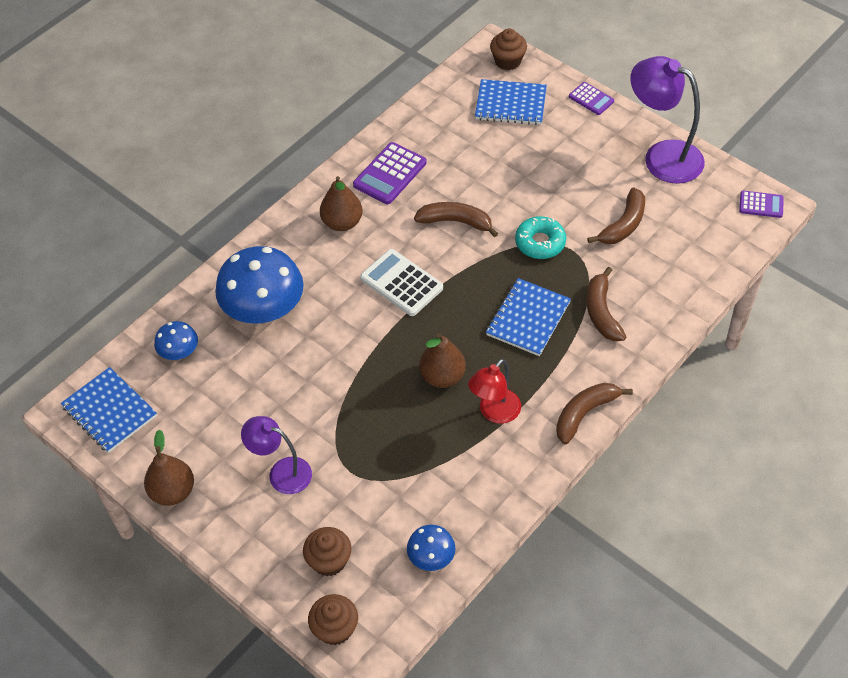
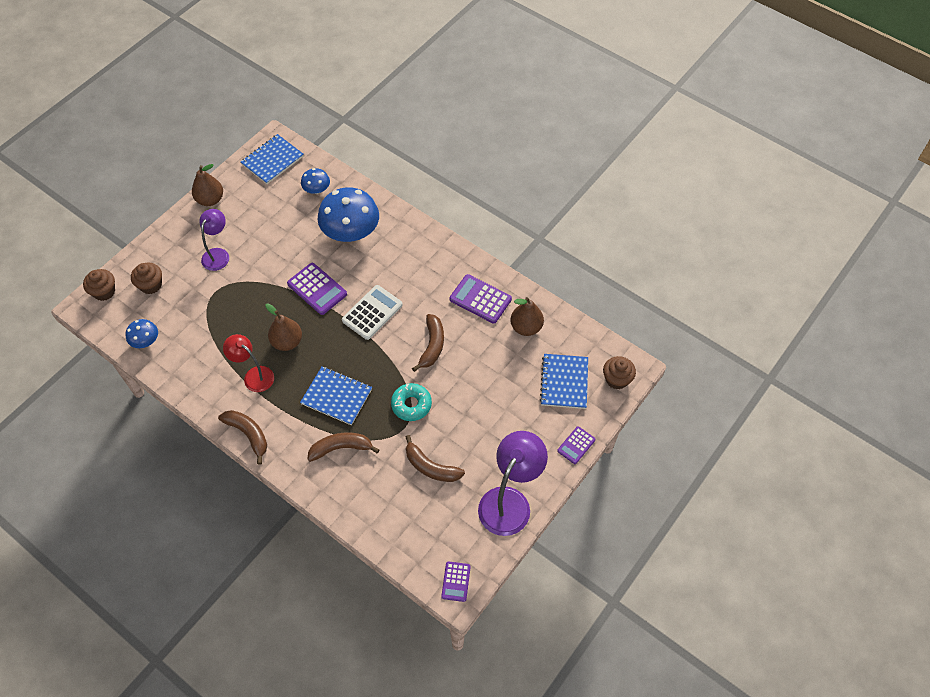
camera: 85 degrees right, 5 degrees up
(342, 223) = (430, 272): brown pear -> brown pear (526, 327)
(358, 345) = (317, 289): none -> purple calculator

